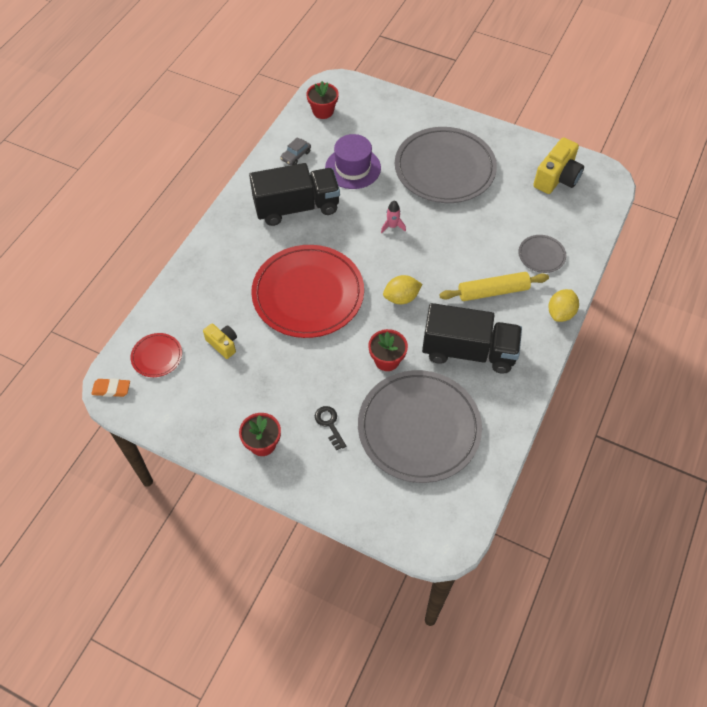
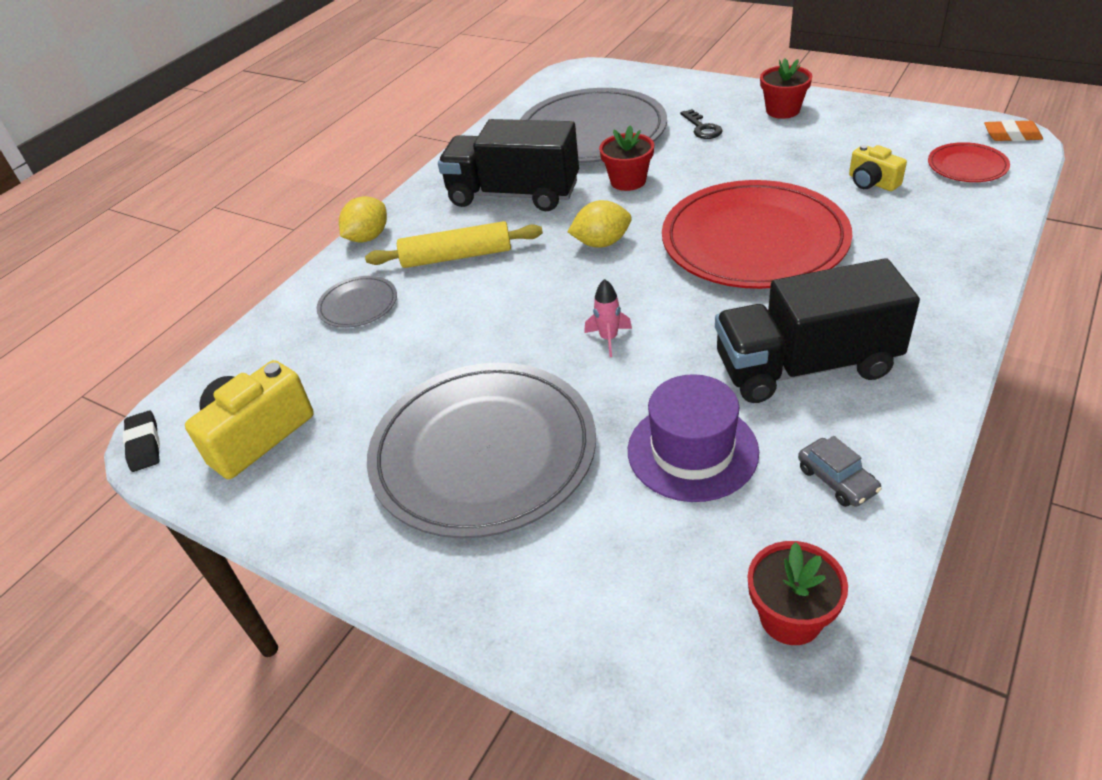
camera: 170 degrees left, 15 degrees down
(296, 155) = (837, 480): grey car -> grey car turned 105 degrees clockwise
(611, 174) = (144, 445): none -> black eraser

